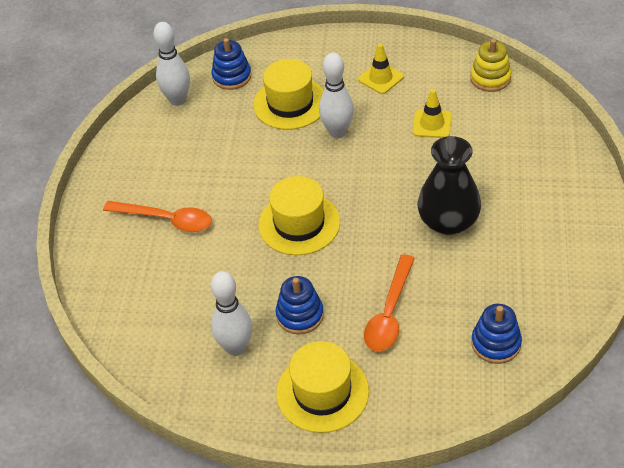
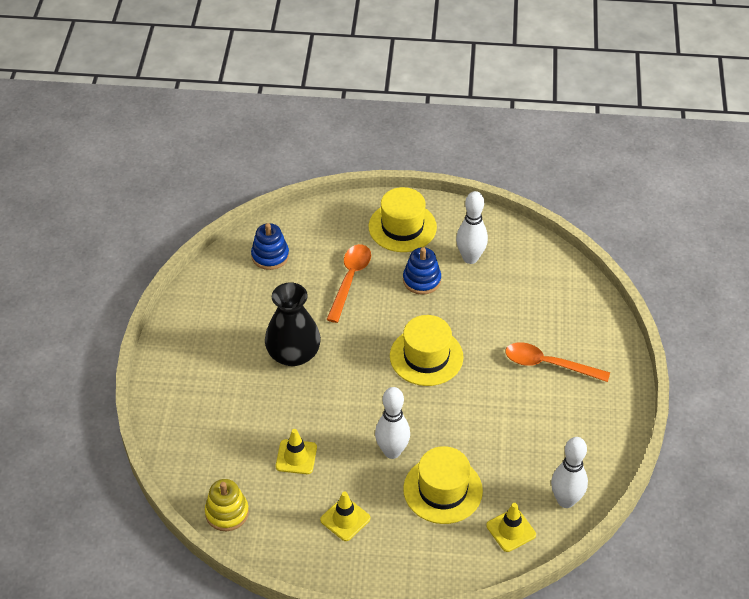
camera: 175 degrees right, 0 degrees up
(232, 76) = (511, 530): blue stacking toy -> yellow traffic cone

